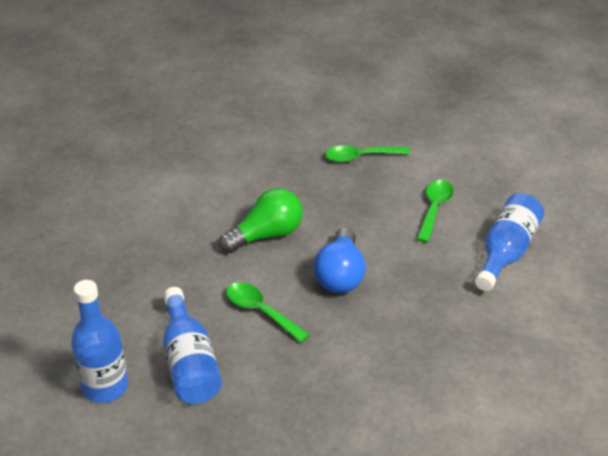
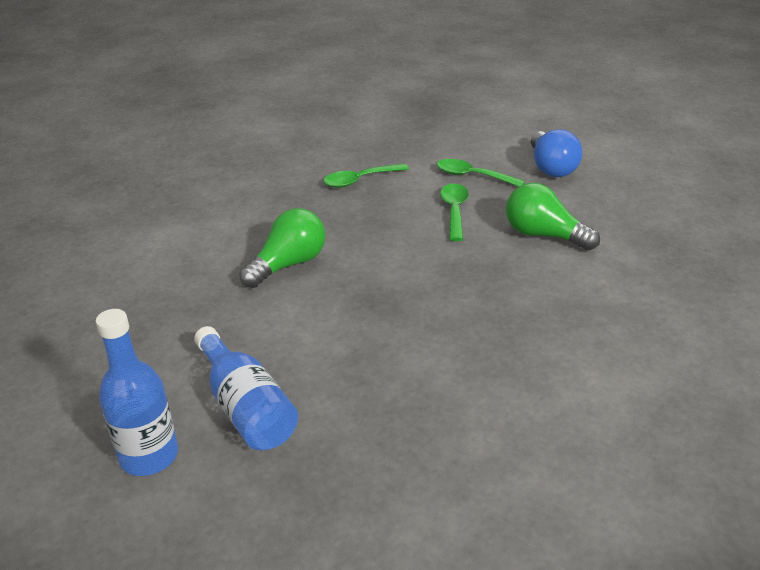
camera: 15 degrees left, 5 degrees down
(260, 311) = (310, 338): green spoon -> green spoon (472, 176)
(340, 275) = (384, 286): blue light bulb -> blue light bulb (551, 168)
(506, 252) = (543, 235): blue bottle -> green light bulb

